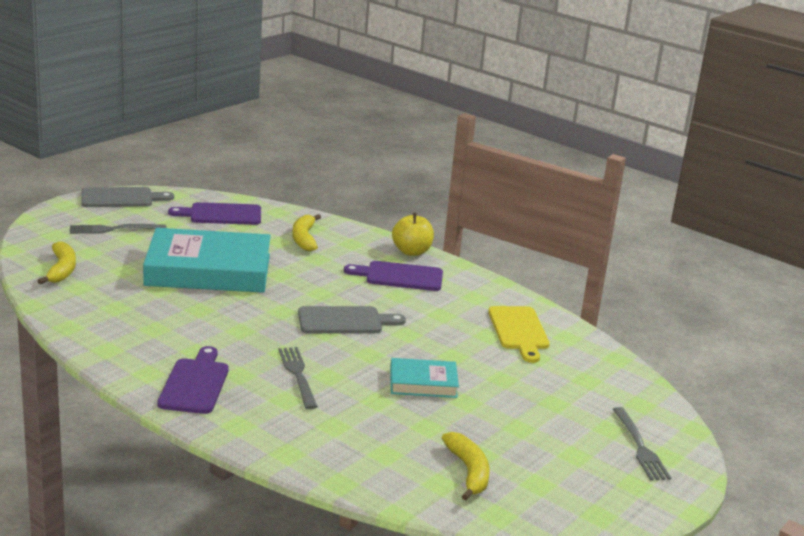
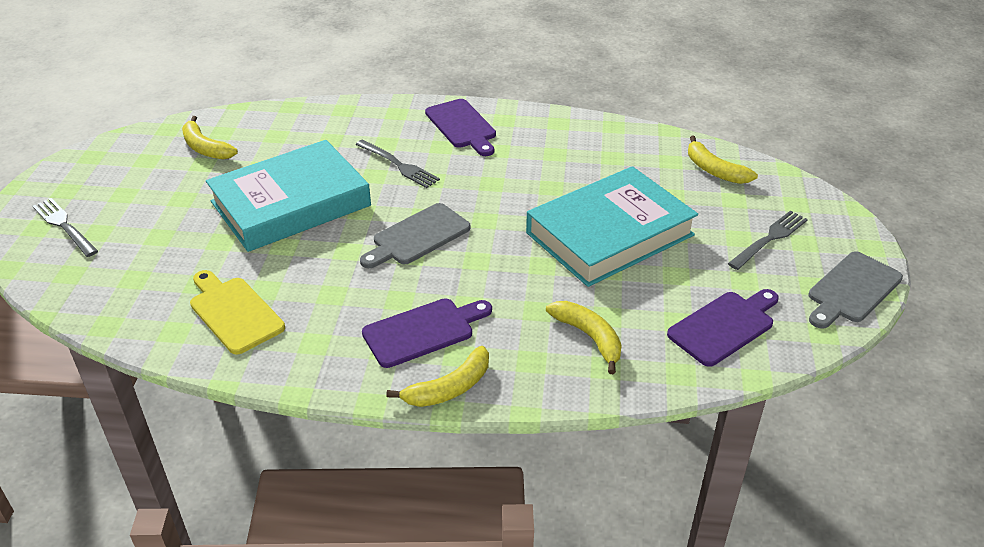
camera: 150 degrees right, 15 degrees up
(411, 252) = (449, 388): yellow apple -> yellow banana
(423, 383) = (291, 204): turquoise book -> turquoise book, size x2.04

